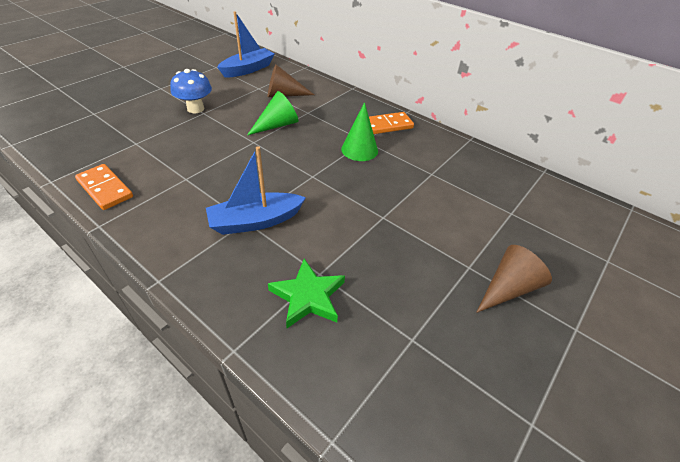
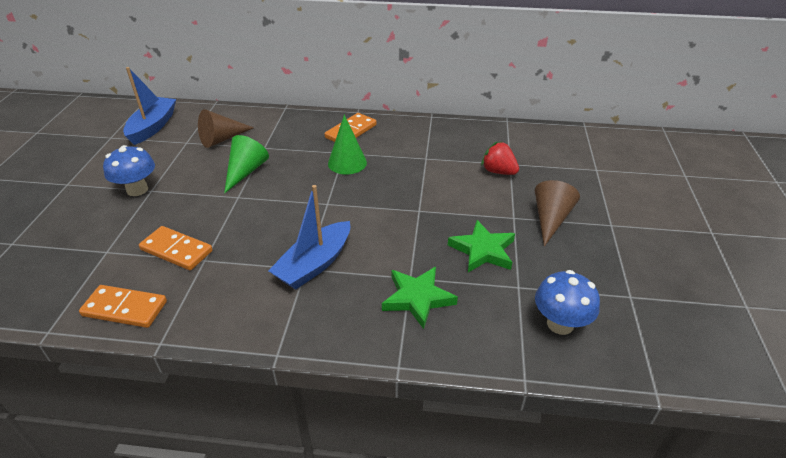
camera: 30 degrees left, 5 degrees down
(175, 163) = (176, 250): none -> orange domino
(409, 283) = (483, 250): none -> green star
(421, 405) = (560, 324): none -> blue mushroom
(492, 215) = (498, 171): none -> red strawberry

